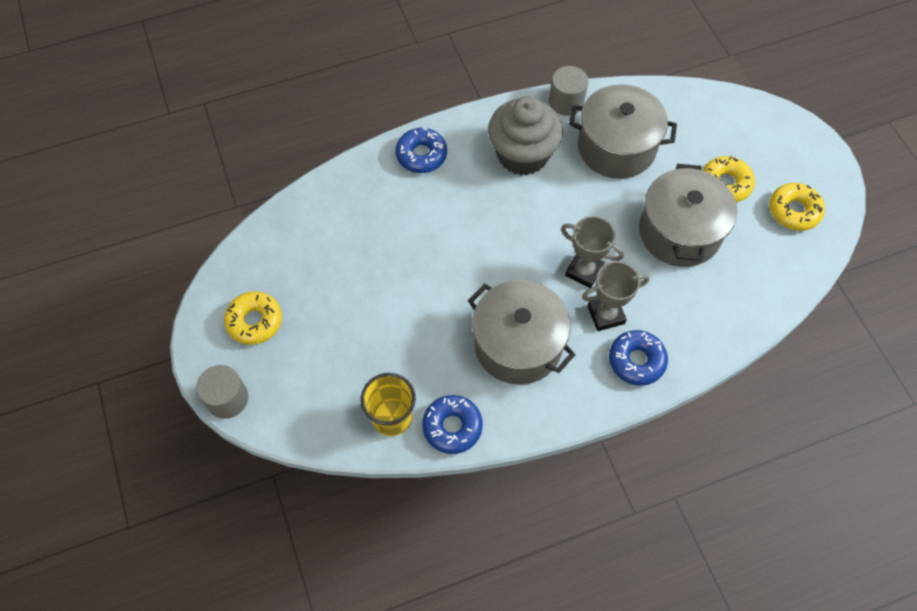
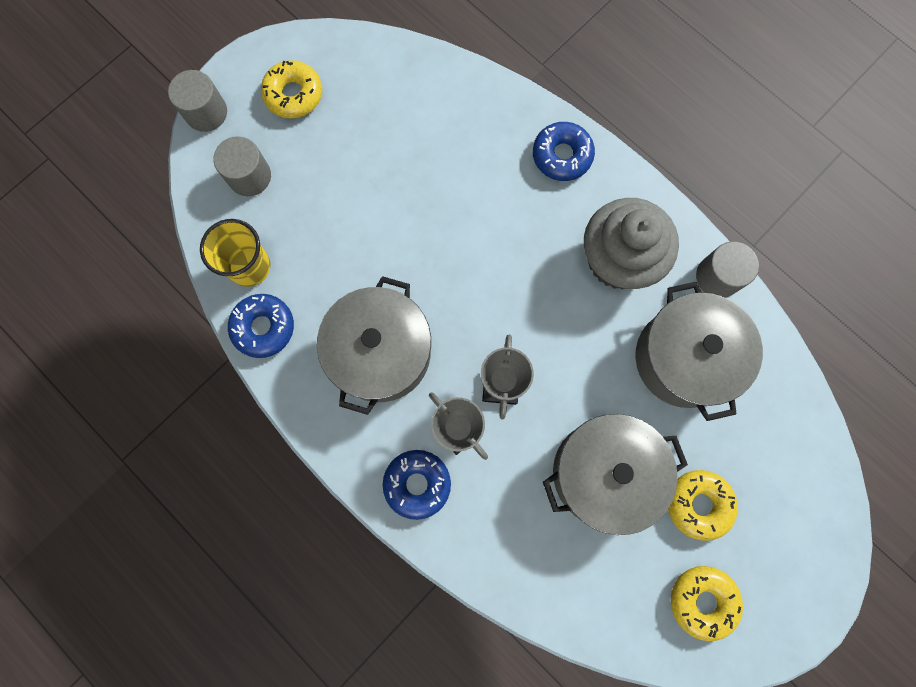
camera: 65 degrees right, 15 degrees up
(309, 385) = (249, 176): none -> grey cylinder

